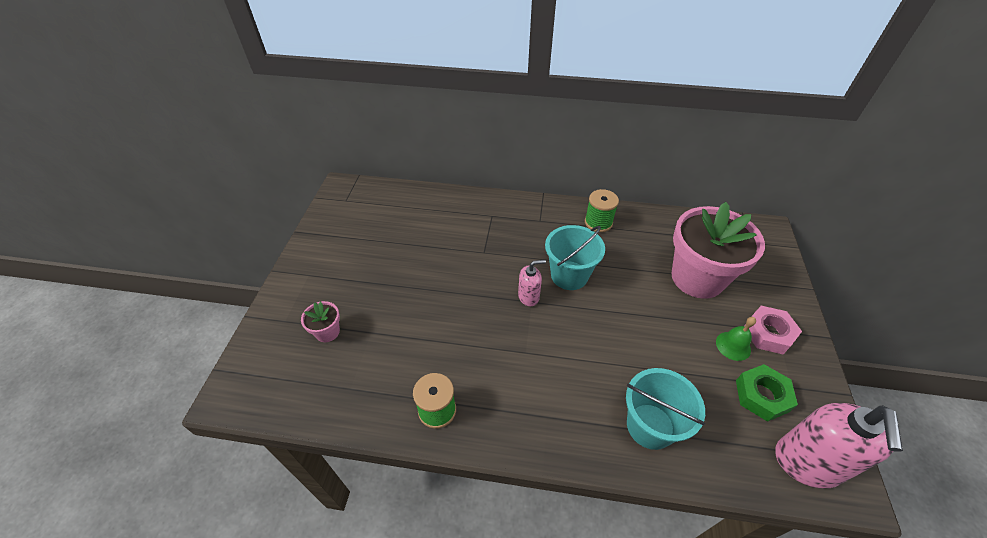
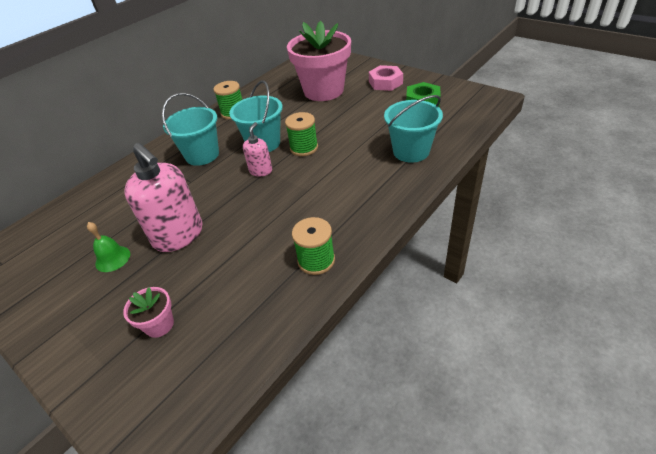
camera: 55 degrees left, 5 degrees down
(522, 238) = (202, 155): none -> turquoise bucket
(585, 314) = (304, 148): none -> green spool
(733, 346) = (383, 98): green bell -> green bell (112, 258)
(807, 463) = (471, 104): pink soap dispenser -> pink soap dispenser (179, 235)

